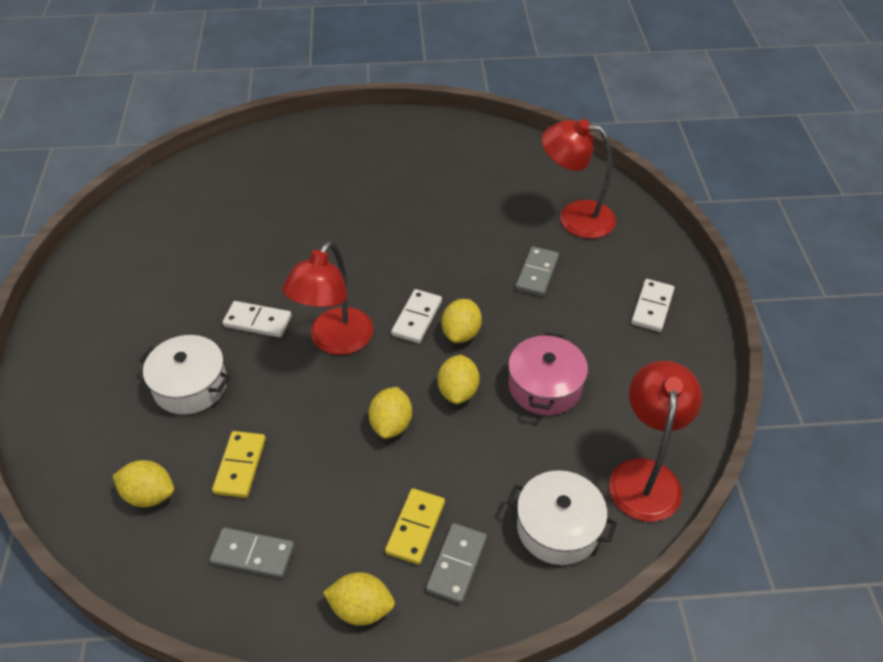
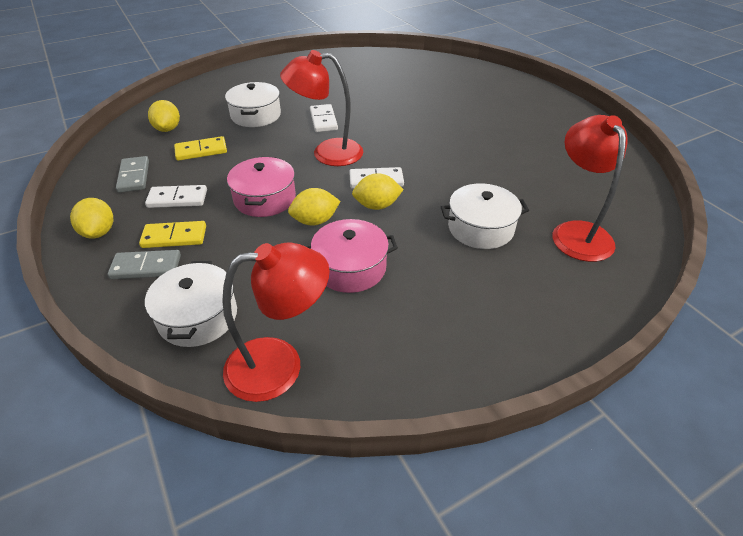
camera: 65 degrees right, 5 degrees down
(391, 424) = (265, 198): yellow lemon -> pink pot
(537, 273) = (480, 228): grey domino -> white pot
(652, 307) = (506, 318): white domino -> white domino (177, 199)

